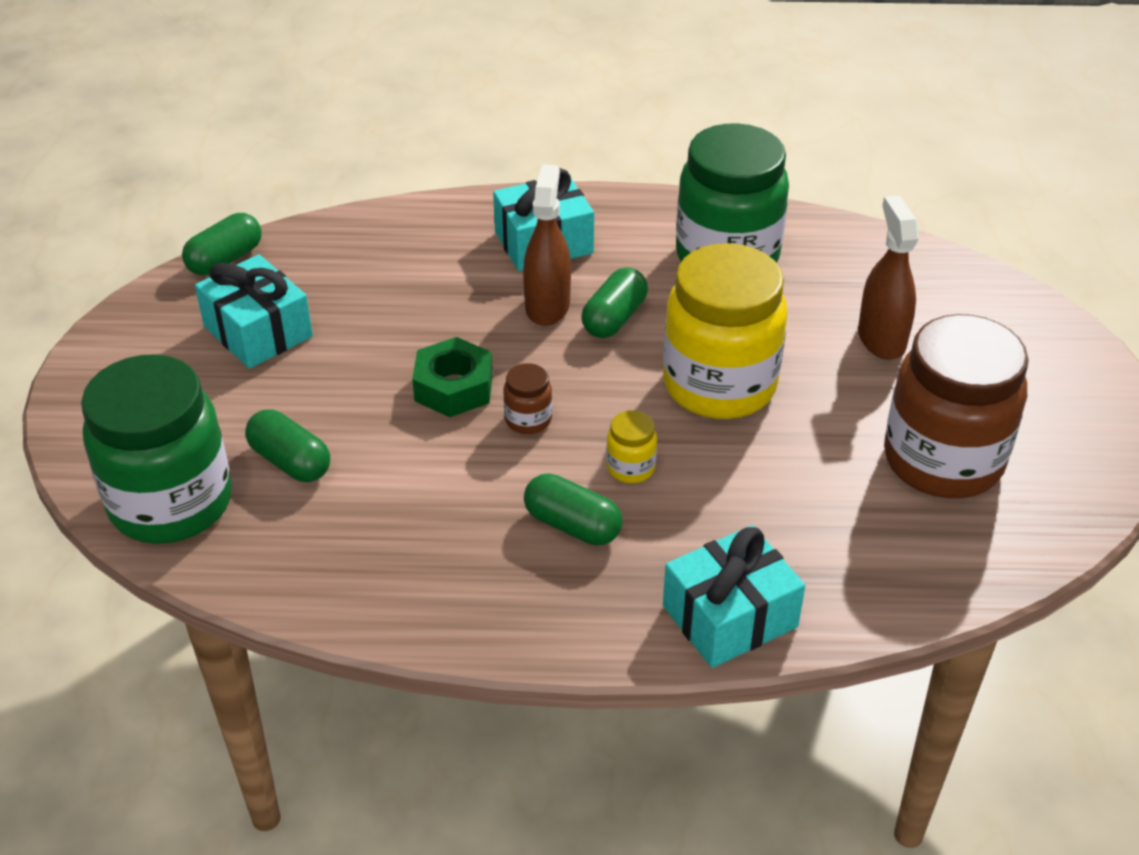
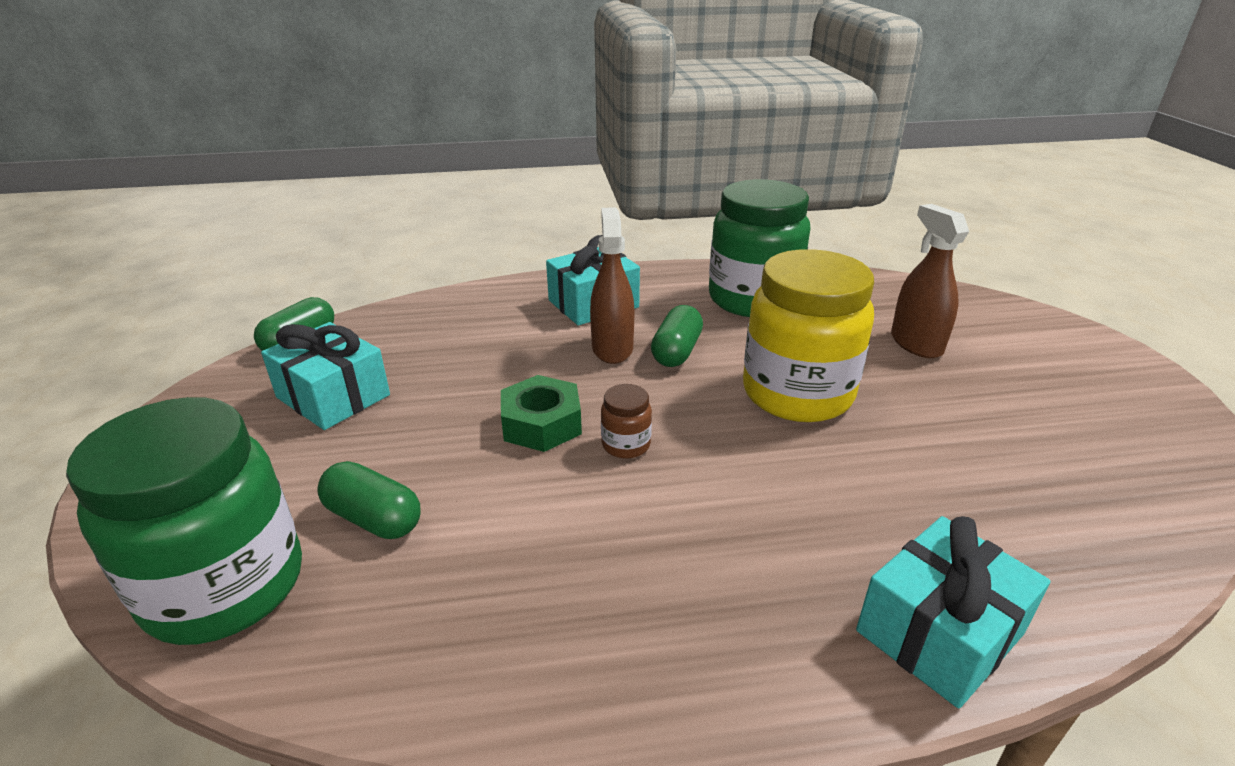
camera: 10 degrees left, 10 degrees down
(572, 525) = (711, 547): green capsule -> none
(630, 468) = (748, 478): yellow jar -> none
(942, 460) = (1041, 434): brown jar -> none

